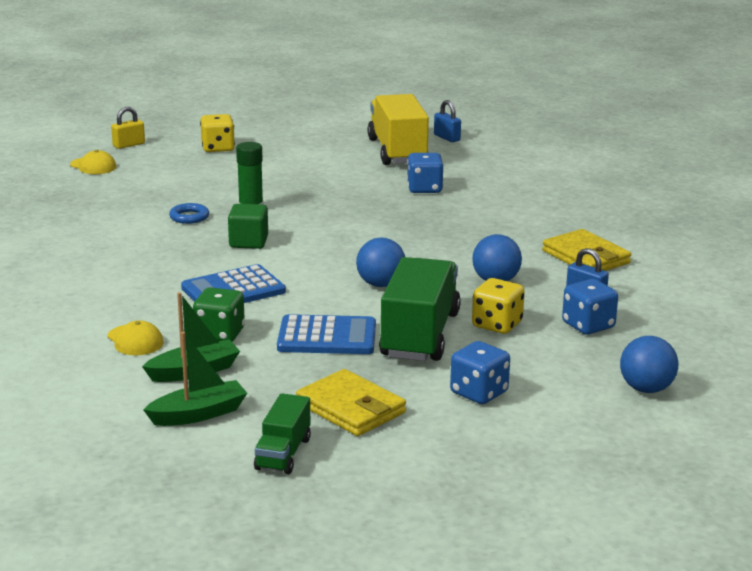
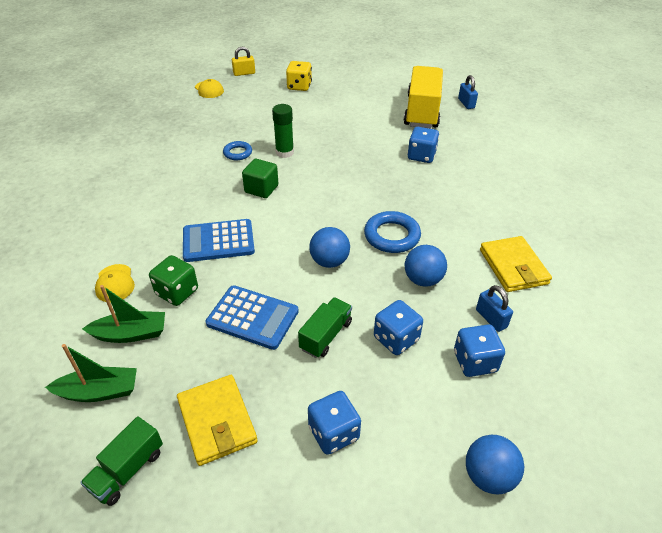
camera: 20 degrees right, 20 degrees up
(420, 335) = (326, 335): green truck -> green truck, size x0.53
(437, 255) = (392, 236): none -> blue ring
(497, 325) = (396, 339): yellow dice -> blue dice

